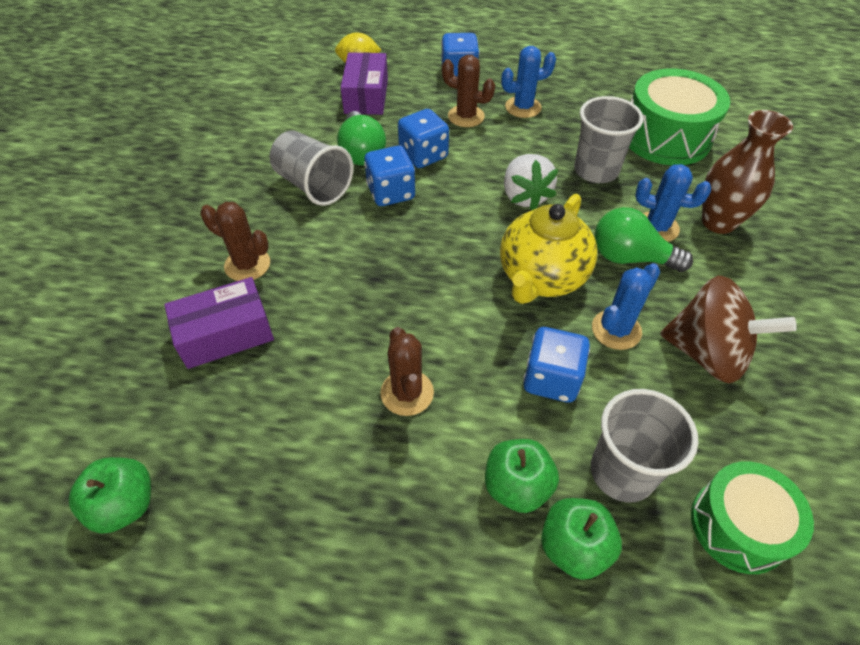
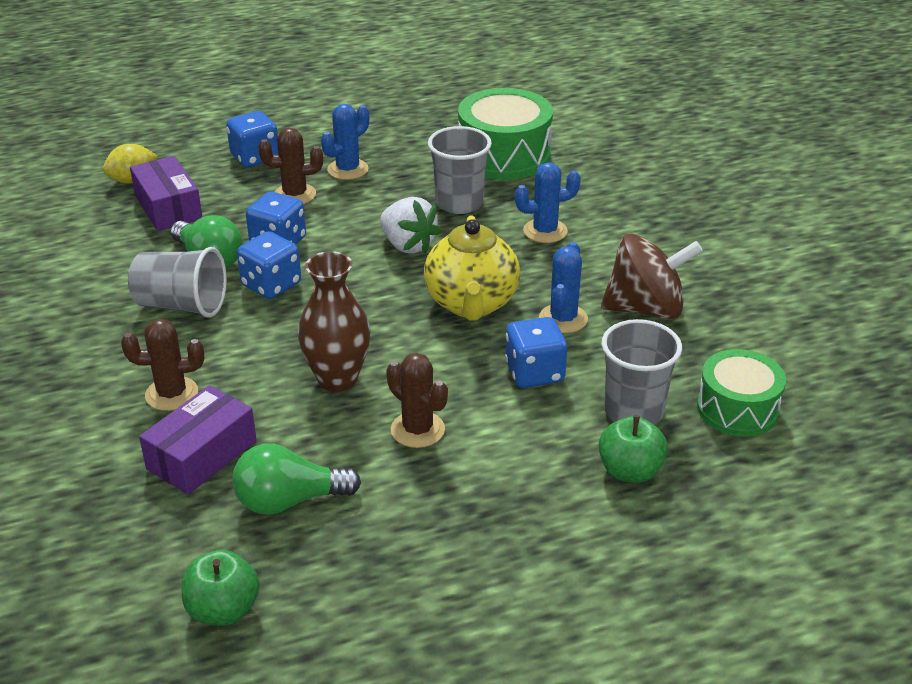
camera: 30 degrees left, 15 degrees down
(517, 486) = (559, 453): green apple -> none
(630, 257) = (538, 262): green light bulb -> green light bulb (289, 501)
(718, 222) = (594, 210): brown vase -> brown vase (337, 379)

